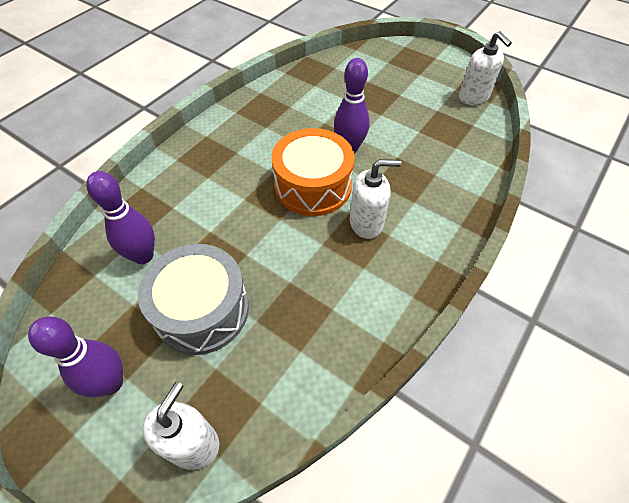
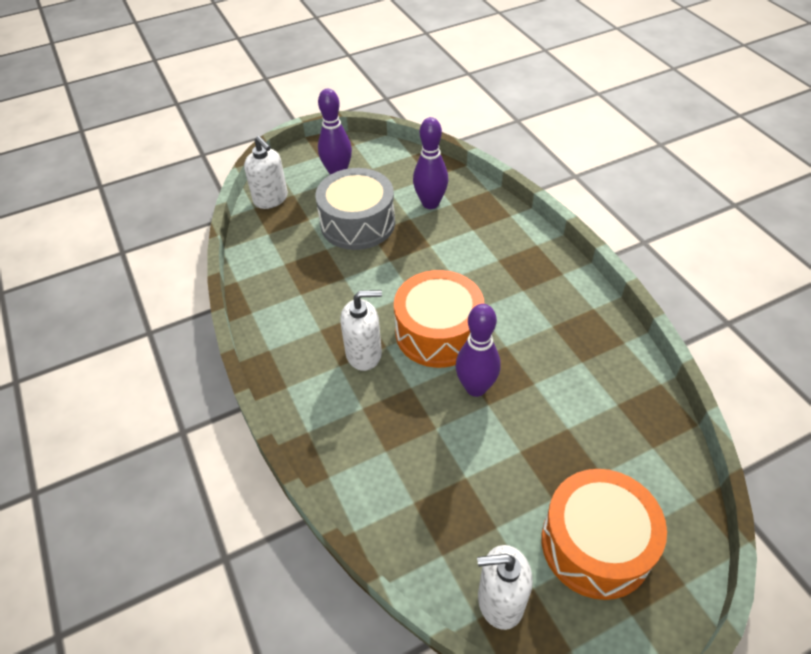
camera: 120 degrees right, 5 degrees down
(366, 223) = (364, 354): white soap dispenser -> white soap dispenser turned 120 degrees counterclockwise
(412, 74) = (595, 544): none -> orange drum

